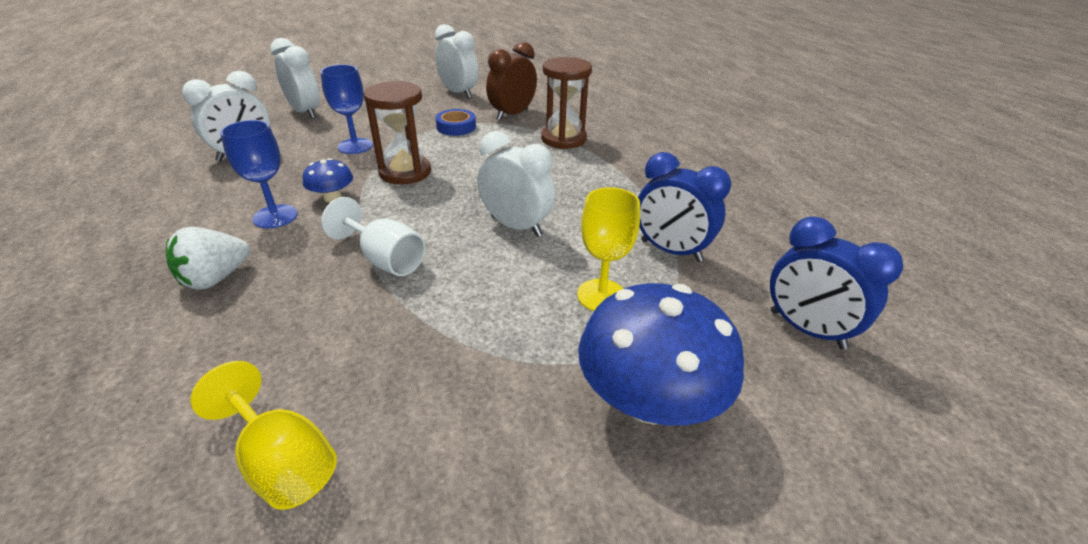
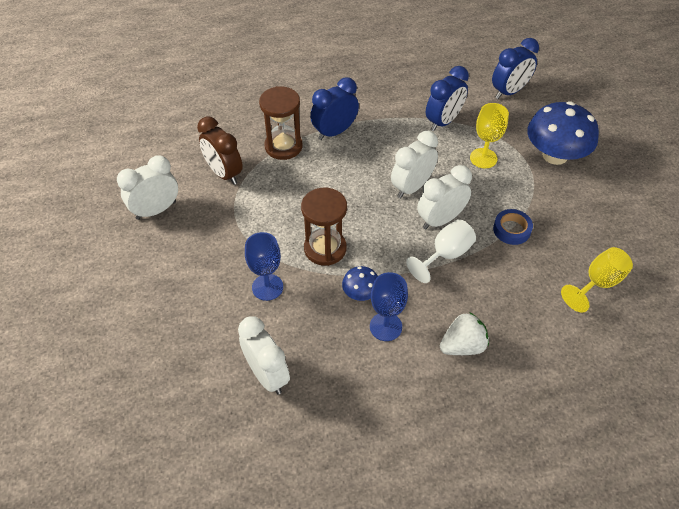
camera: 80 degrees left, 15 degrees up
(216, 278) = (462, 346): white strawberry -> white strawberry turned 75 degrees counterclockwise
(305, 112) = (172, 340): white clock -> white clock (440, 220)
(456, 127) = (242, 214): blue tape -> blue tape (511, 230)
(602, 166) = (334, 132): none -> blue clock

